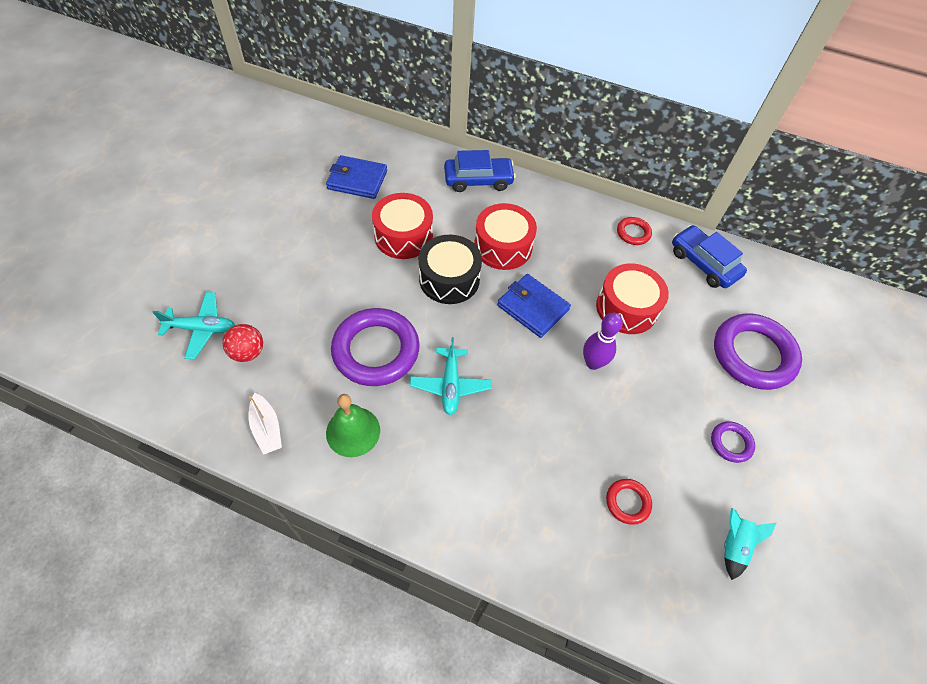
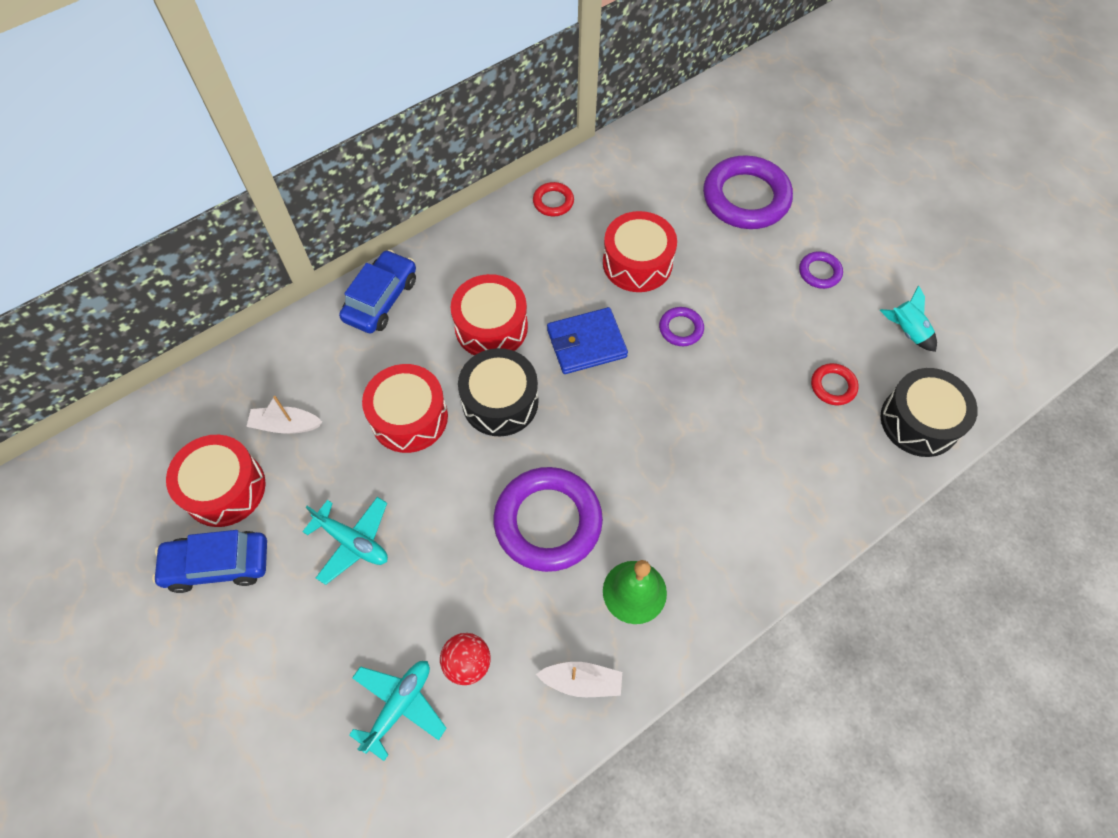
camera: 55 degrees left, 5 degrees up
(298, 174) = (224, 488): none -> red drum
(357, 180) = (286, 425): blue wallet -> white boat
(450, 385) = (633, 469): turquoise plane -> turquoise plane (352, 542)
(593, 363) = (681, 329): purple bowling pin -> purple ring
(648, 595) = (919, 421): none -> black drum
(703, 263) = (627, 169): blue car -> blue car (218, 565)

